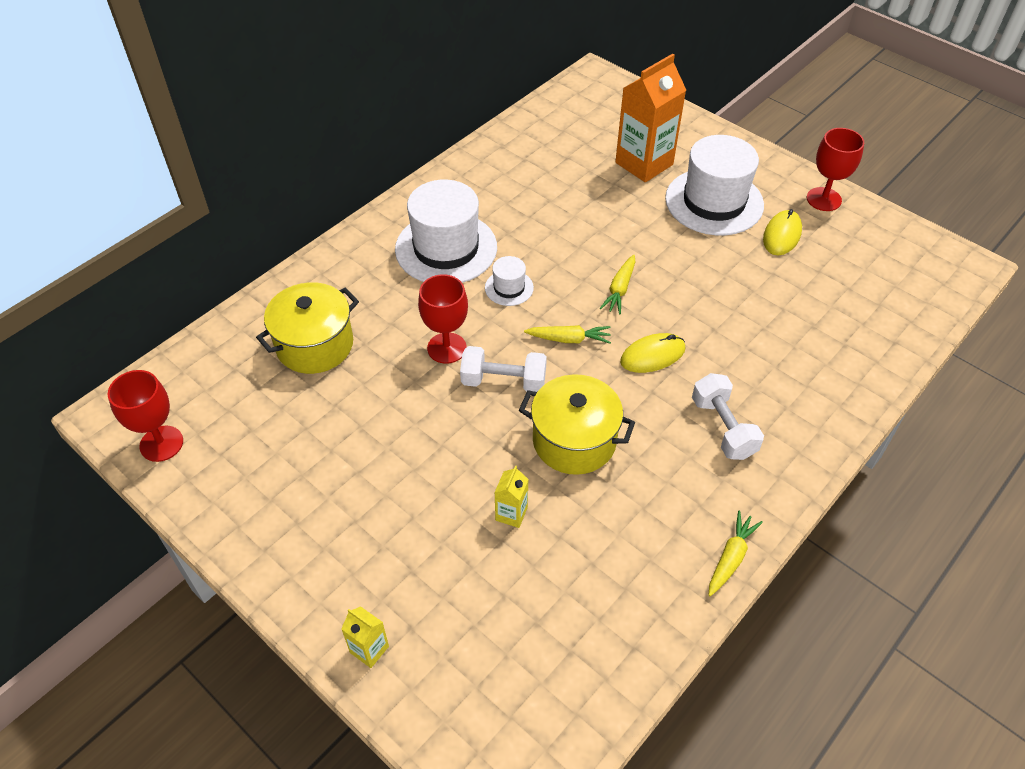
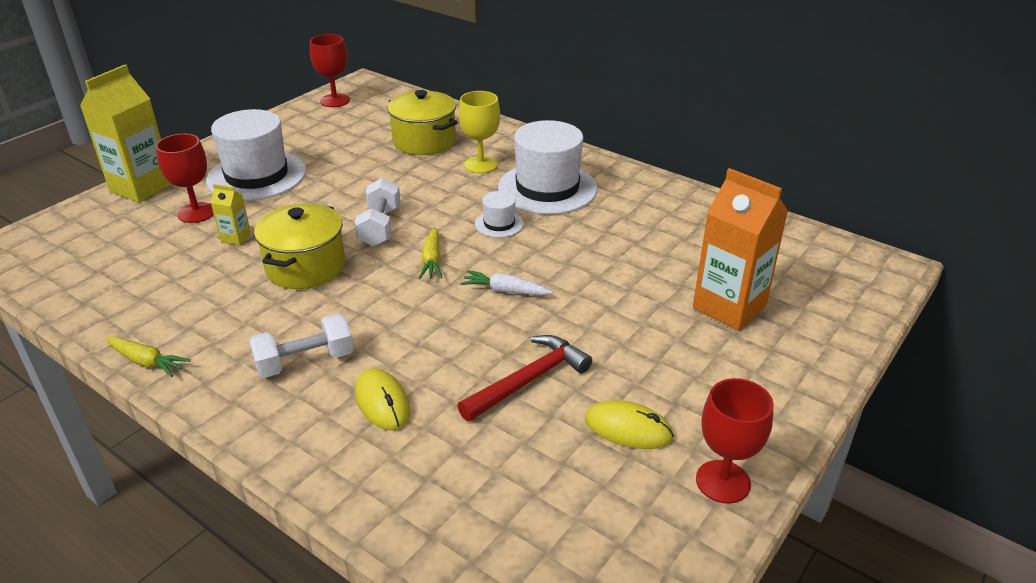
camera: 85 degrees right, 15 degrees down
(369, 649) = (141, 187): yellow carton -> yellow carton, size x2.20
(385, 296) = (481, 165): none -> yellow goblet
(446, 348) = (420, 197): red goblet -> red goblet (196, 213)
(620, 289) = (505, 291): yellow carrot -> white carrot
(652, 355) = (409, 313): yellow mouse -> yellow mouse (382, 402)
(714, 202) = (676, 366): white hat -> white hat (257, 176)
(736, 282) = (529, 380): none -> red hammer

